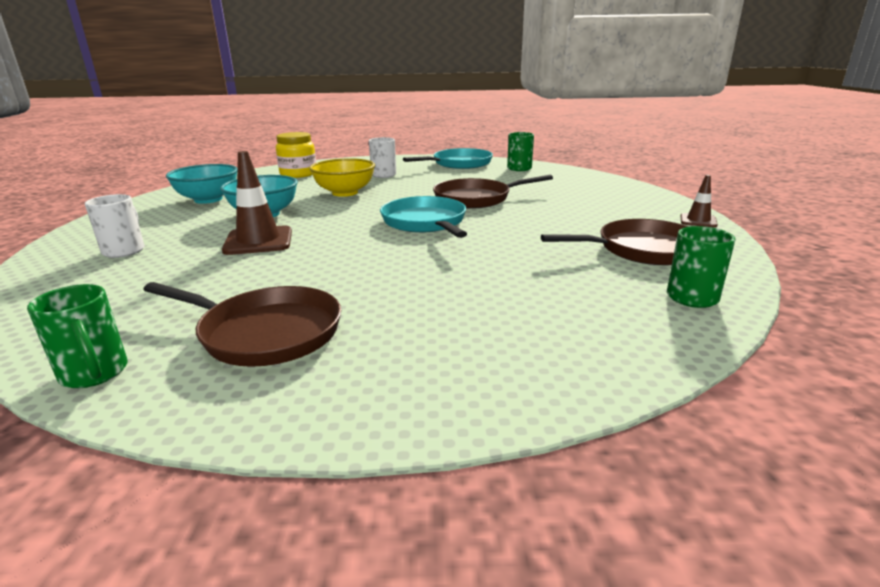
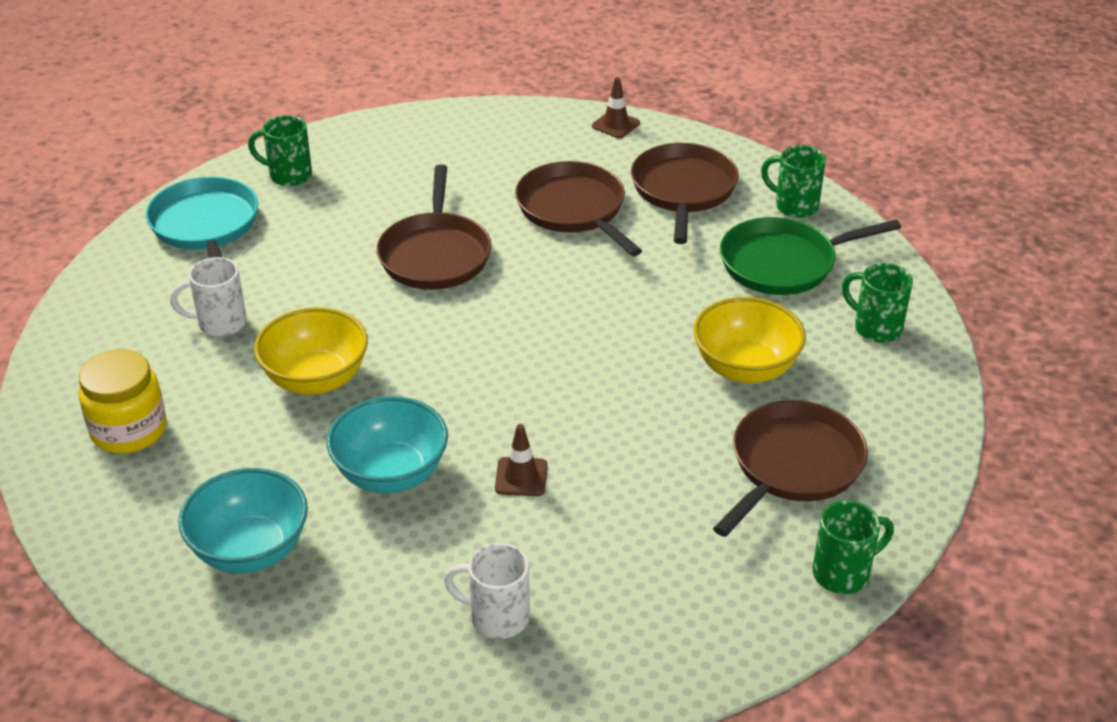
camera: 75 degrees left, 15 degrees up
(258, 241) = (521, 477): brown traffic cone -> brown traffic cone, size x0.56
(406, 298) = (745, 368): none -> yellow bowl
(425, 222) = (518, 318): turquoise pan -> none
(516, 361) = (875, 328): none -> green mug
(567, 221) = (573, 209): none -> brown pan
(584, 300) = (783, 263): none -> green pan

